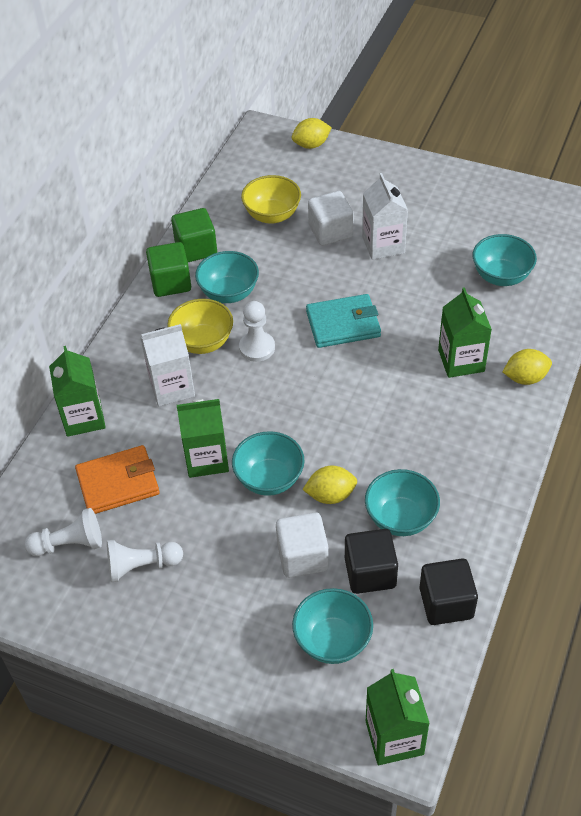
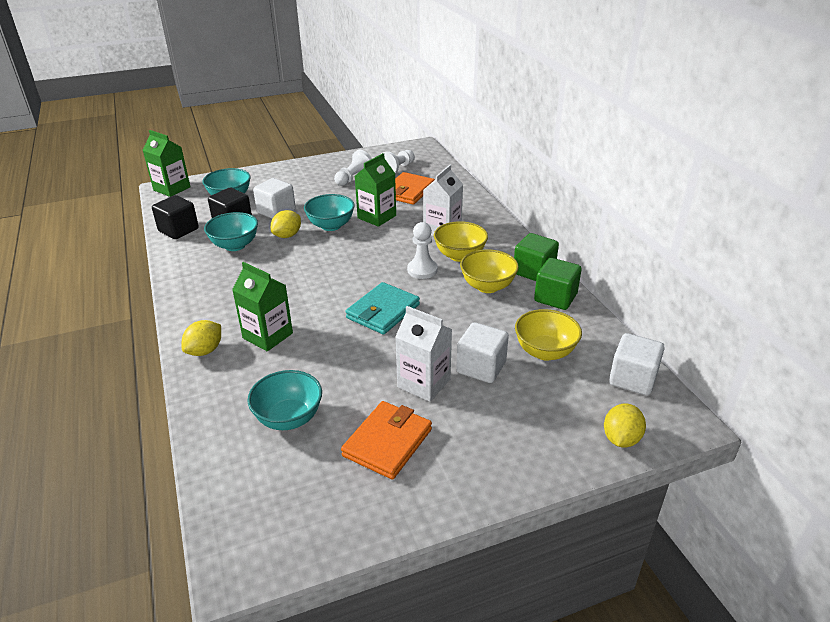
camera: 135 degrees right, 15 degrees down
(83, 418) = (466, 200): green carton -> none
(229, 293) = (487, 286): turquoise bowl -> yellow bowl
(248, 166) = (632, 379): none -> white cube
(450, 222) = (387, 442): none -> orange wallet

